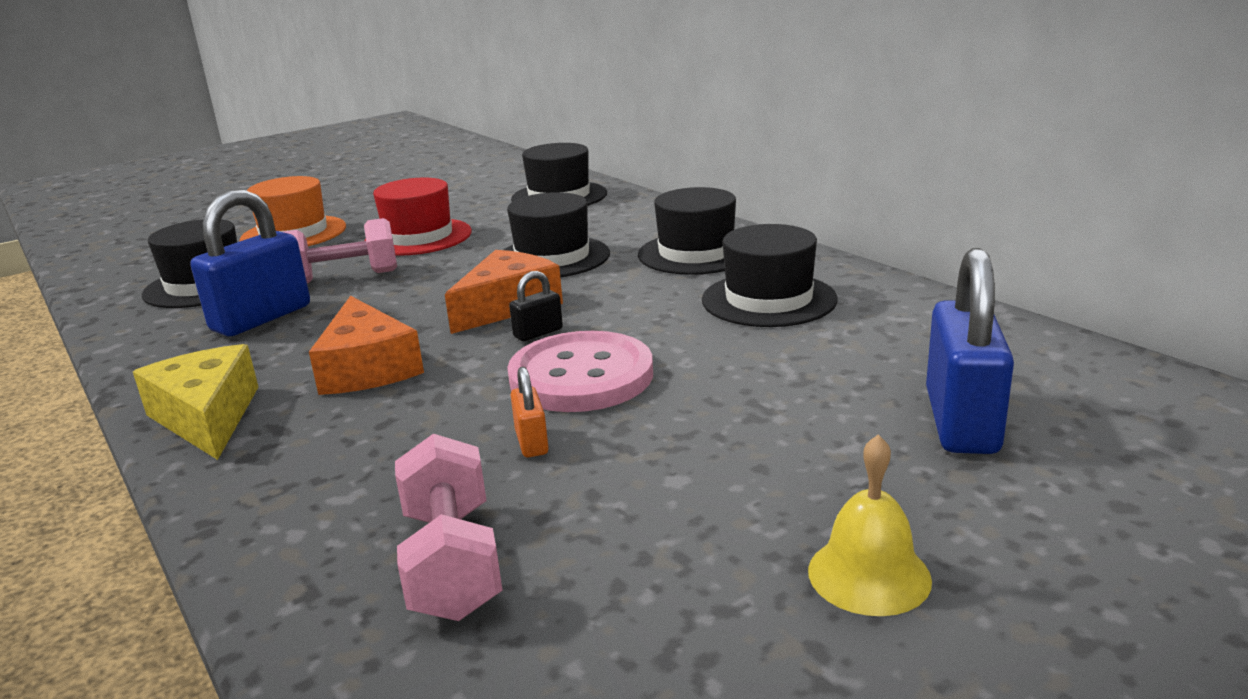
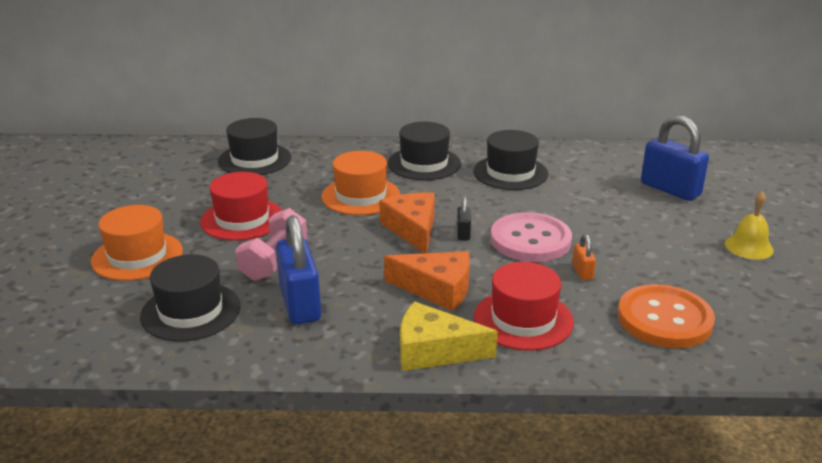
camera: 55 degrees left, 5 degrees up
(337, 445) = (523, 319): none -> red hat
(452, 562) = (664, 319): pink dumbbell -> orange button
(531, 442) = (582, 272): orange padlock -> orange padlock turned 60 degrees clockwise
(552, 257) = (360, 196): black hat -> orange hat

